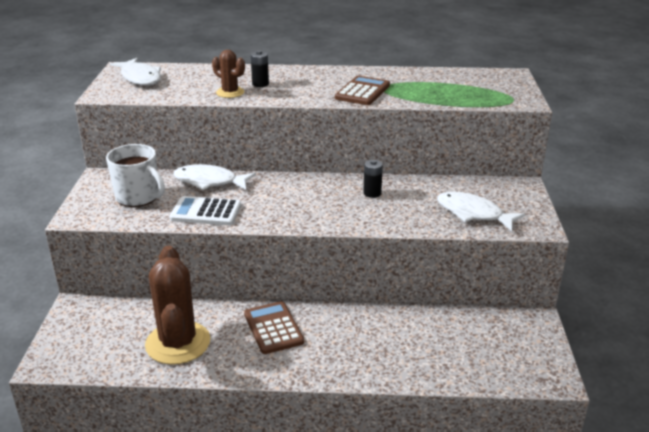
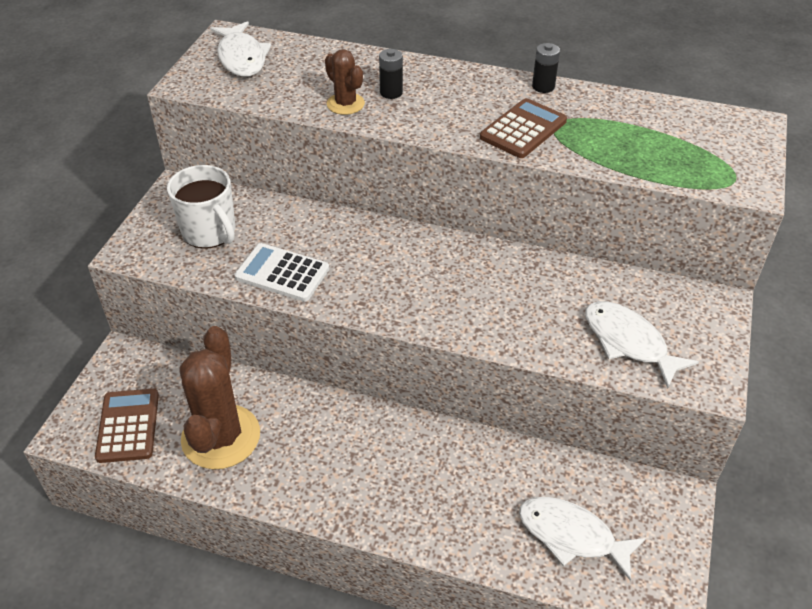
camera: 15 degrees right, 15 degrees up
(209, 182) = (303, 221): white fish -> white fish (571, 536)
(273, 328) = (338, 439): brown calculator -> brown calculator (128, 426)
(372, 193) = (504, 279): black battery -> black battery (543, 87)

